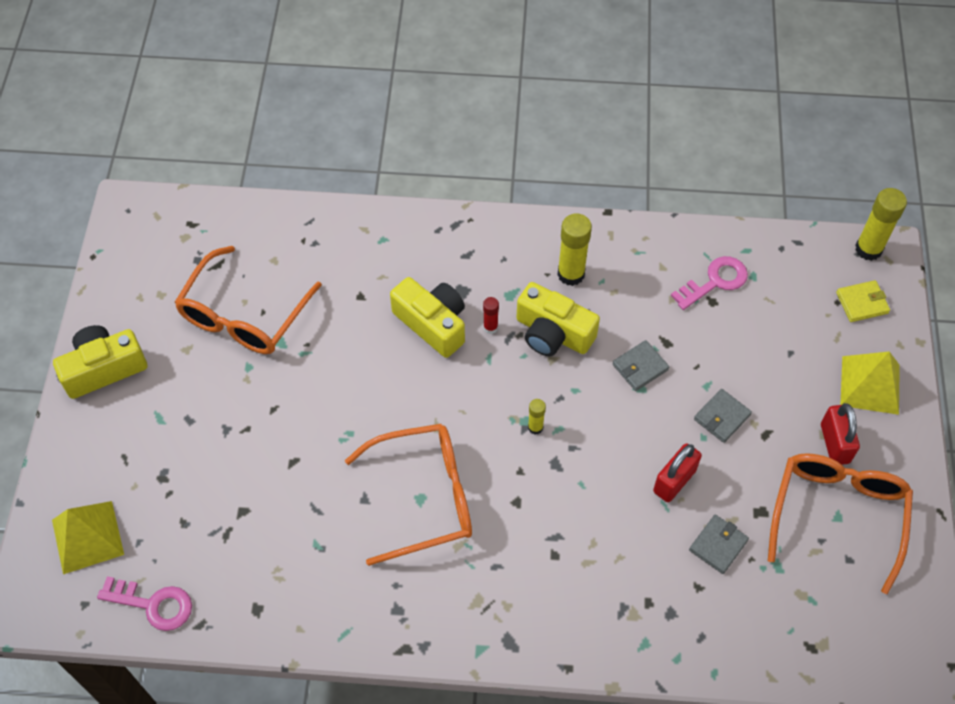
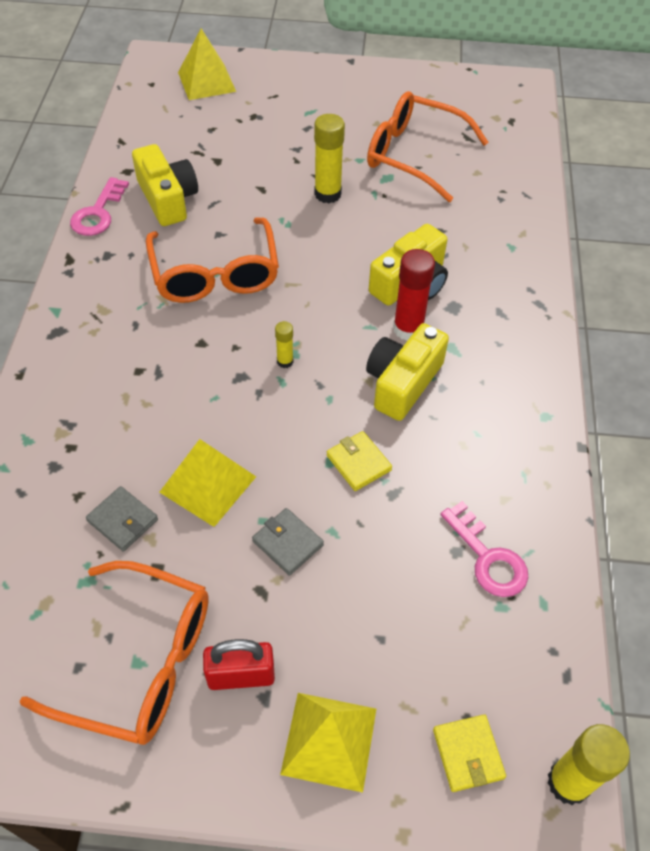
camera: 90 degrees right, 5 degrees down
(104, 369) = (357, 80): yellow camera -> yellow camera (168, 199)
(153, 604) = (143, 116): pink key -> pink key (98, 213)
(490, 327) = (408, 329): red glue stick -> red glue stick, size x1.89
(571, 274) = (484, 403): yellow glue stick -> yellow glue stick (327, 194)
(640, 367) = (358, 463): grey wallet -> yellow wallet
(674, 481) = (208, 484): red padlock -> yellow pyramid

